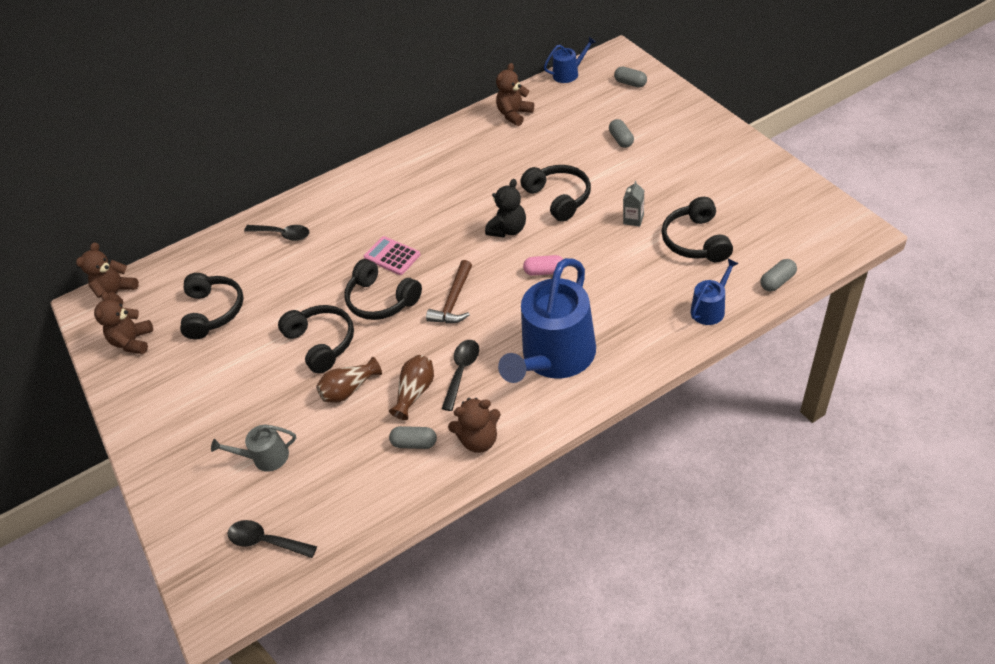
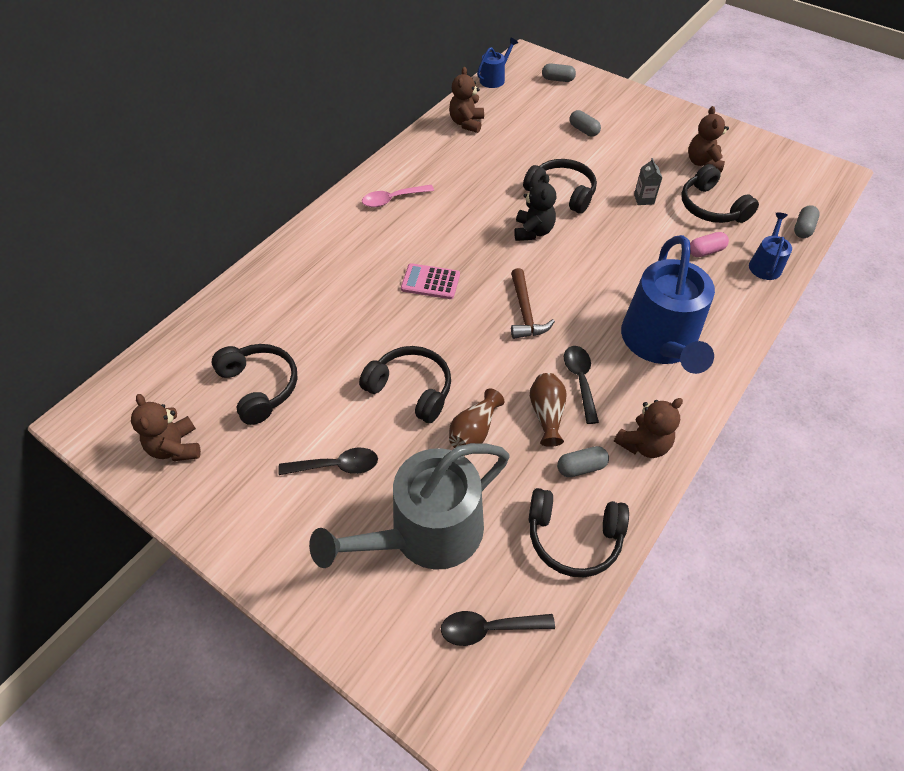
camera: 30 degrees left, 5 degrees up
(117, 293) = (118, 396): brown teddy bear -> brown teddy bear (703, 163)
(266, 457) = (427, 533): grey watering can -> grey watering can, size x2.17
(283, 234) = (292, 285): black spoon -> black spoon (337, 466)
(381, 300) = (448, 329): black headphones -> black headphones (573, 537)
(405, 176) = (392, 199): none -> pink spoon
(544, 271) = (595, 264): pink capsule -> pink capsule (705, 251)

